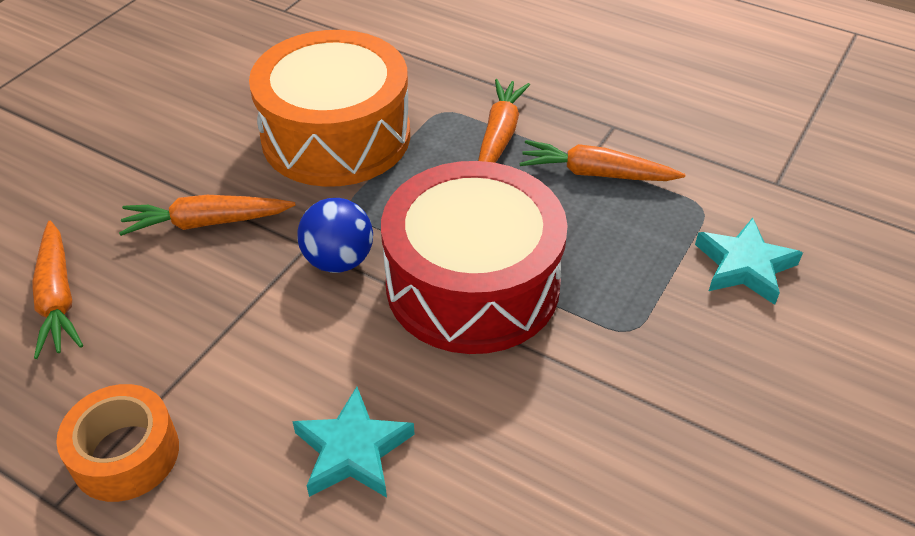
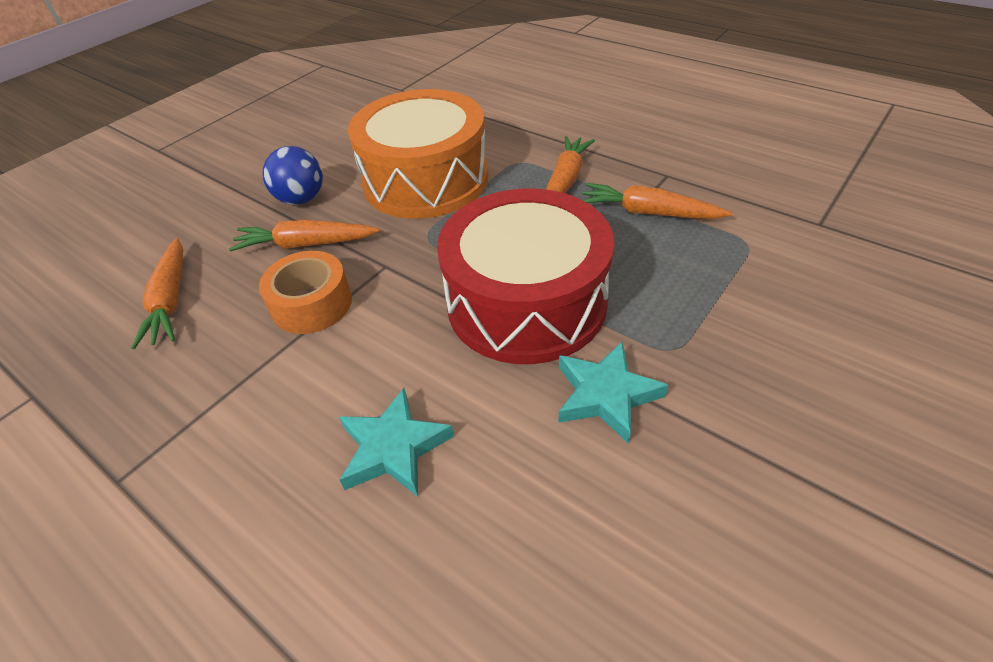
camera: 10 degrees right, 0 degrees up
(125, 454) = (190, 438): orange tape -> orange tape (312, 304)
(339, 260) = (410, 278): blue ball -> blue ball (301, 199)
(744, 266) = (788, 295): turquoise star -> turquoise star (605, 395)

